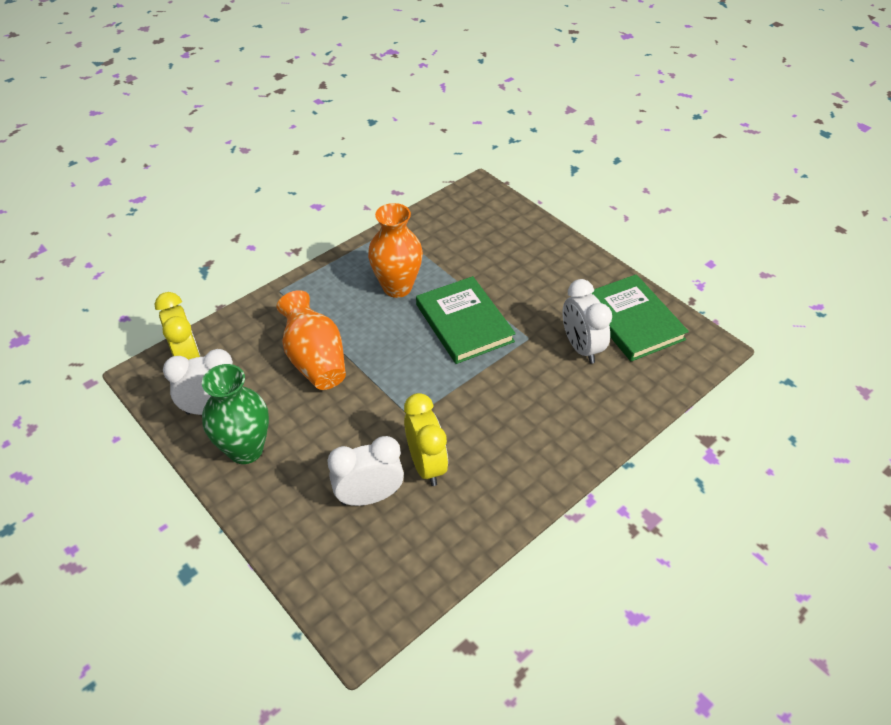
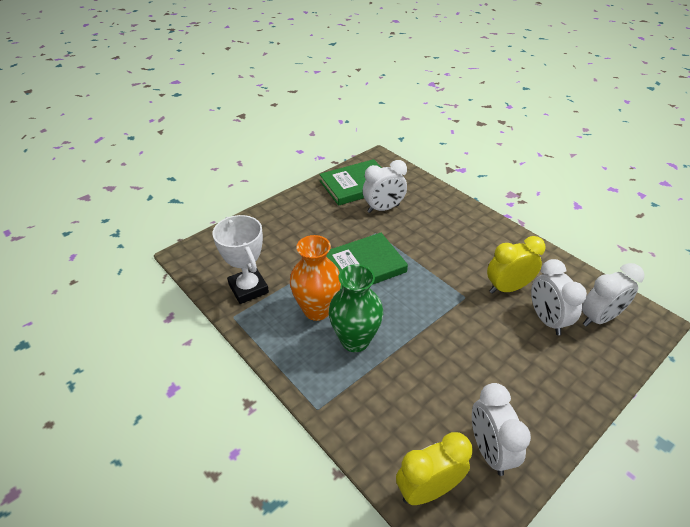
camera: 90 degrees left, 5 degrees down
(246, 450) = (529, 412): green vase -> green vase (355, 340)
(315, 360) = (413, 367): orange vase -> none
(367, 560) = (598, 318): none -> white clock
(429, 236) = (248, 288): none -> white trophy

